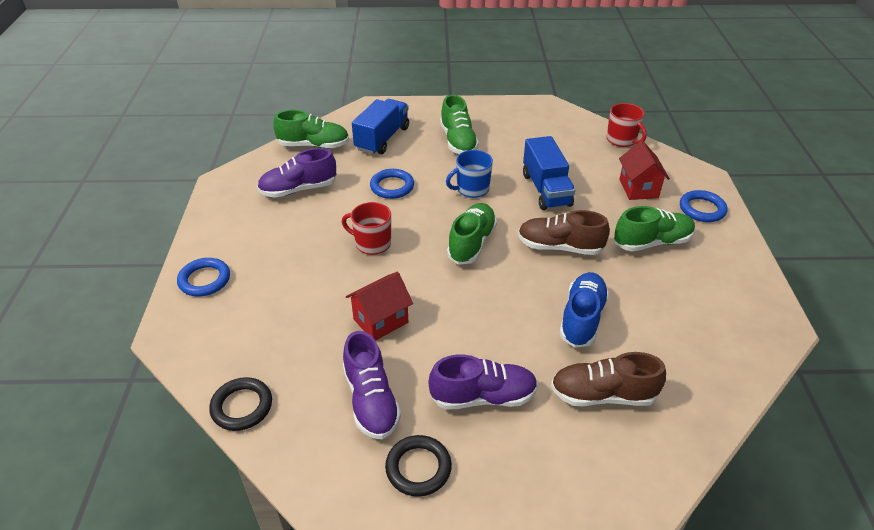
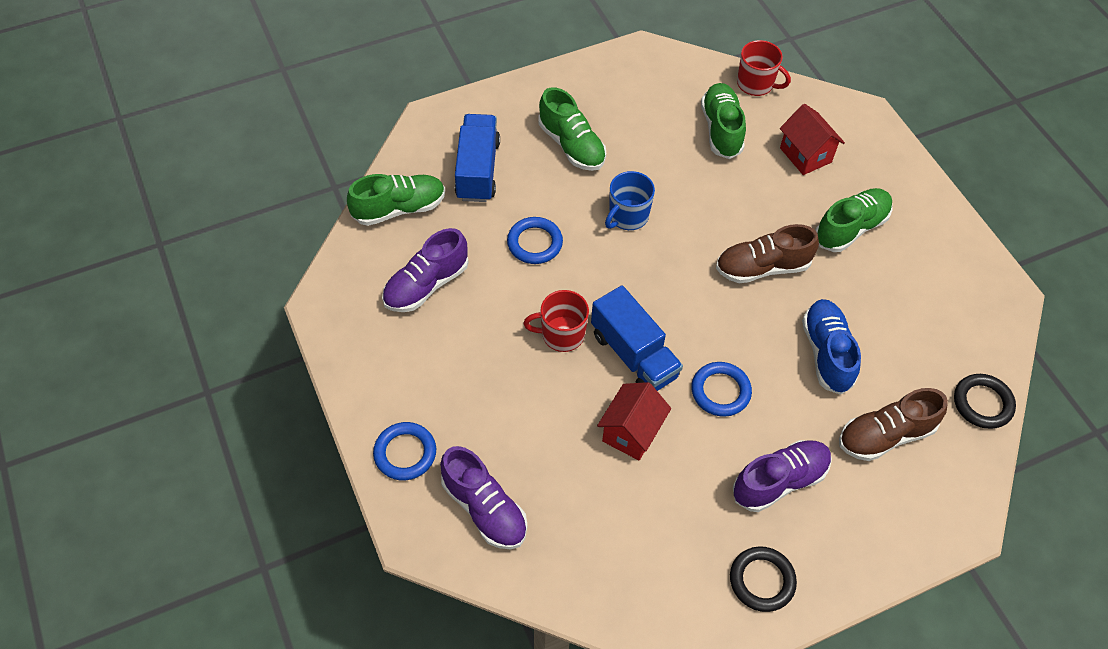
camera: 25 degrees left, 15 degrees up
(242, 406) = (555, 587): black ring -> black ring (982, 403)
(371, 400) = (677, 528): purple shoe -> purple shoe (484, 508)
(471, 243) = (669, 295): green shoe -> green shoe (721, 129)
(546, 189) = (709, 189): blue truck -> blue truck (634, 355)
(702, 209) = (881, 164): blue ring -> blue ring (720, 391)

